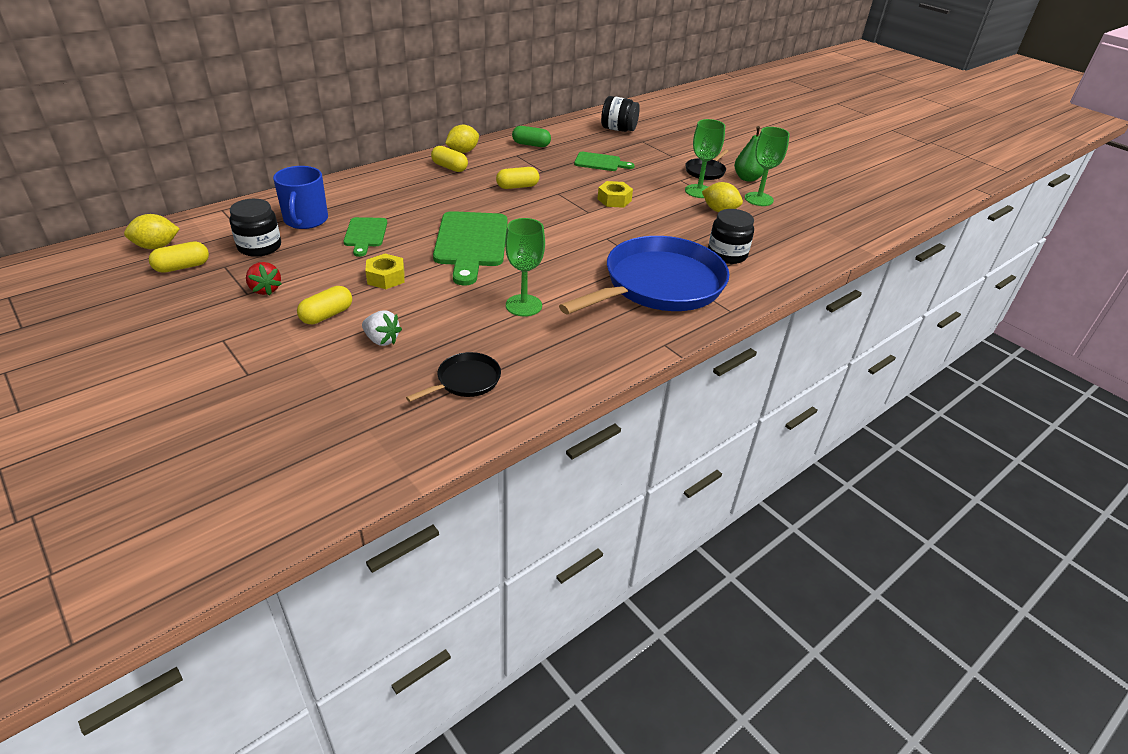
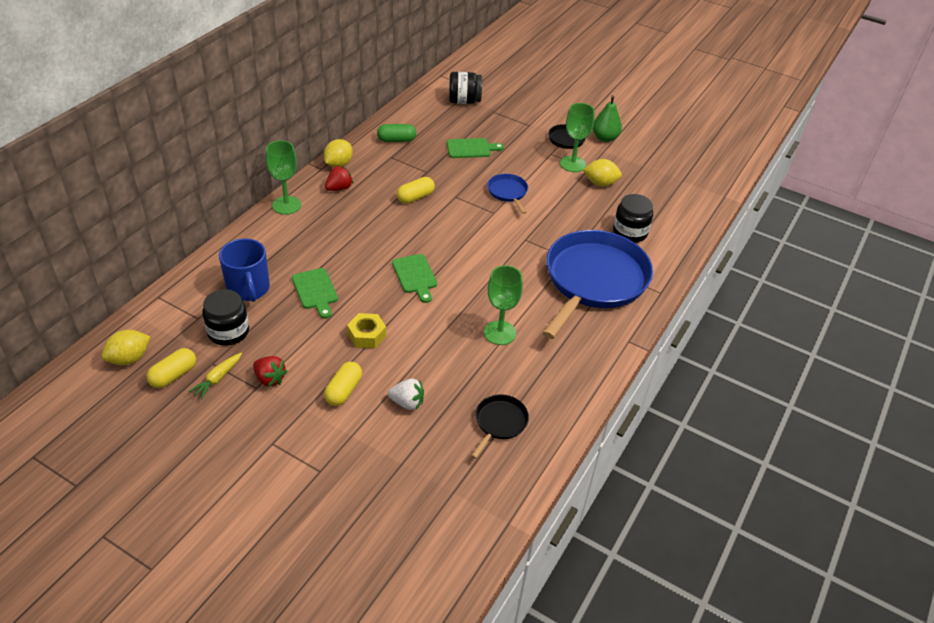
camera: 20 degrees left, 5 degrees up
(218, 278) = (217, 379): none -> yellow carrot
(449, 167) = (339, 188): yellow capsule -> red strawberry
(471, 243) = (415, 276): green cutting board -> green cutting board, size x0.55
(614, 200) = (508, 192): yellow nut -> blue pan
(758, 199) = (625, 161): green goblet -> green goblet (286, 205)

